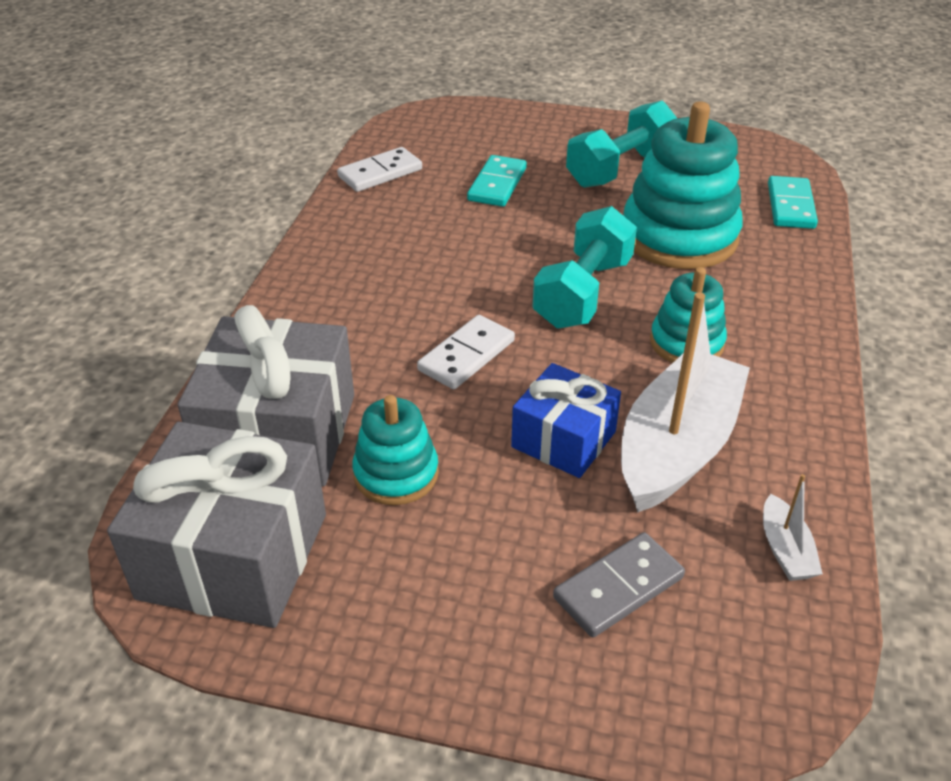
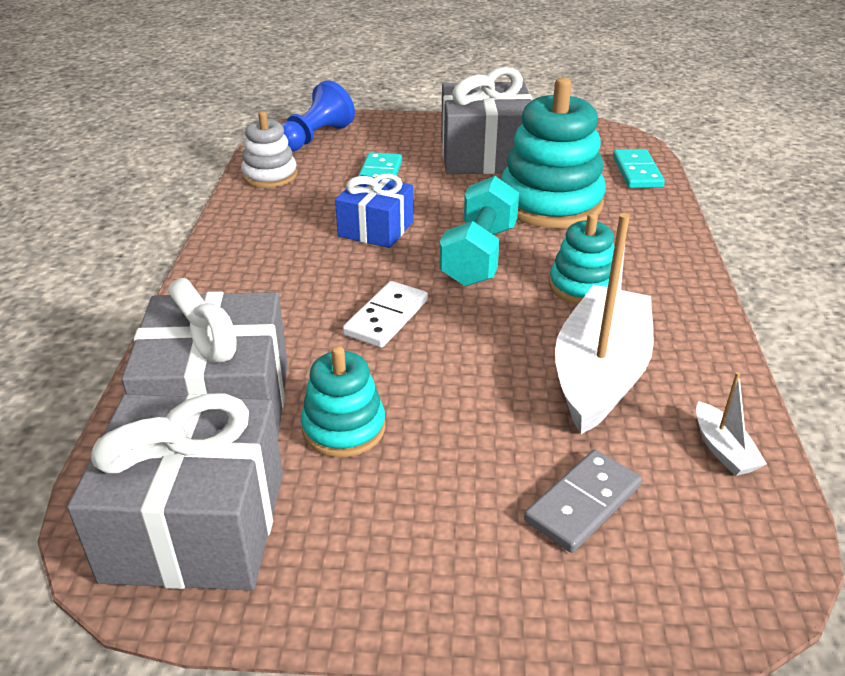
camera: 10 degrees left, 5 degrees down
(380, 173) = (270, 176): white domino -> white stacking toy
(438, 129) = (315, 138): none -> blue pawn
(563, 439) = (495, 379): blue gift -> blue gift (376, 229)
(620, 169) = (484, 155): turquoise dumbbell -> grey gift

